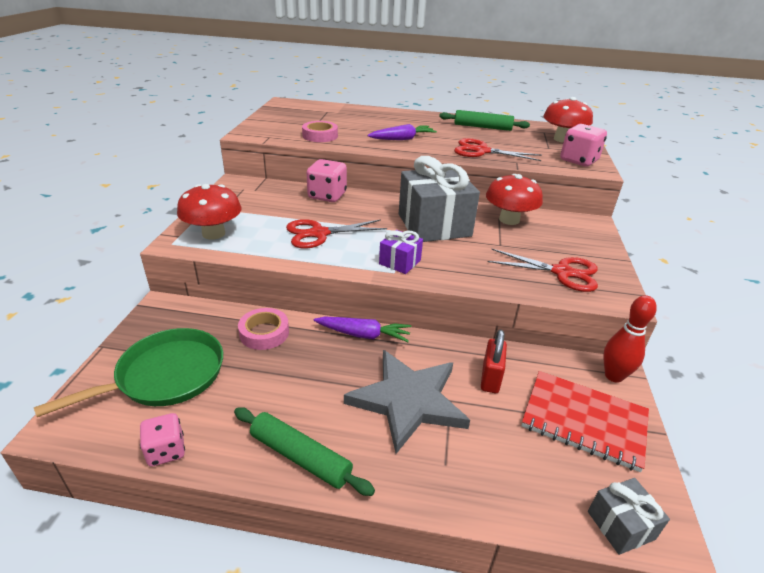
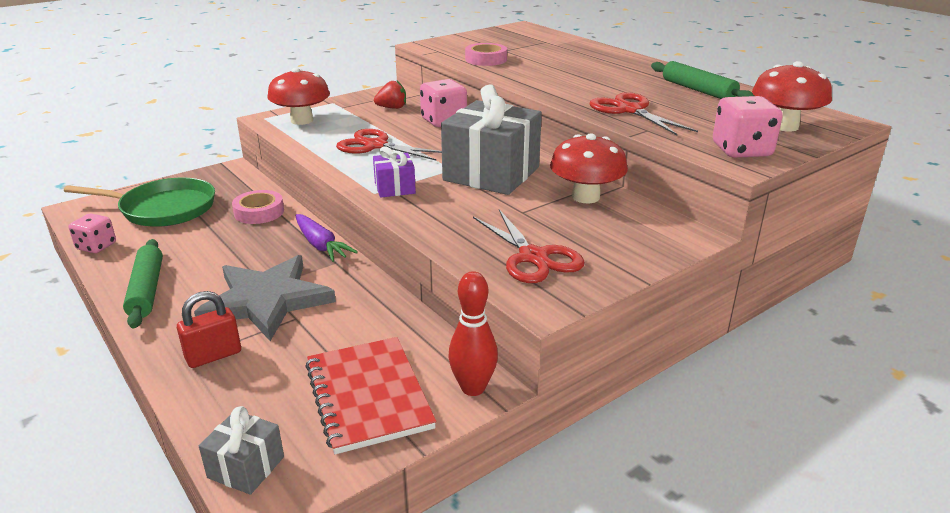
camera: 45 degrees right, 5 degrees down
(267, 197) = (392, 108): none -> red strawberry
(402, 139) = (564, 80): purple carrot -> none
(490, 378) = (355, 323): red padlock -> red padlock (213, 356)

